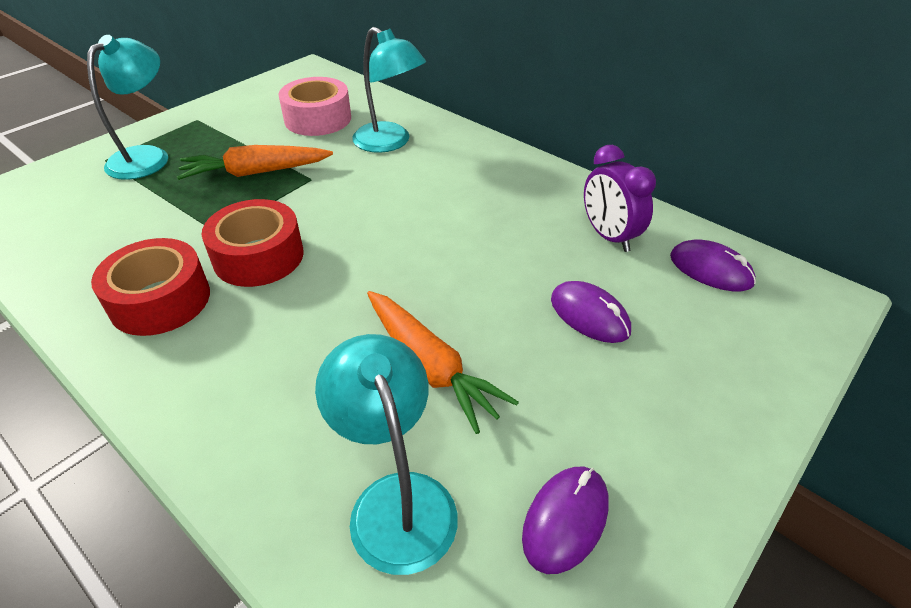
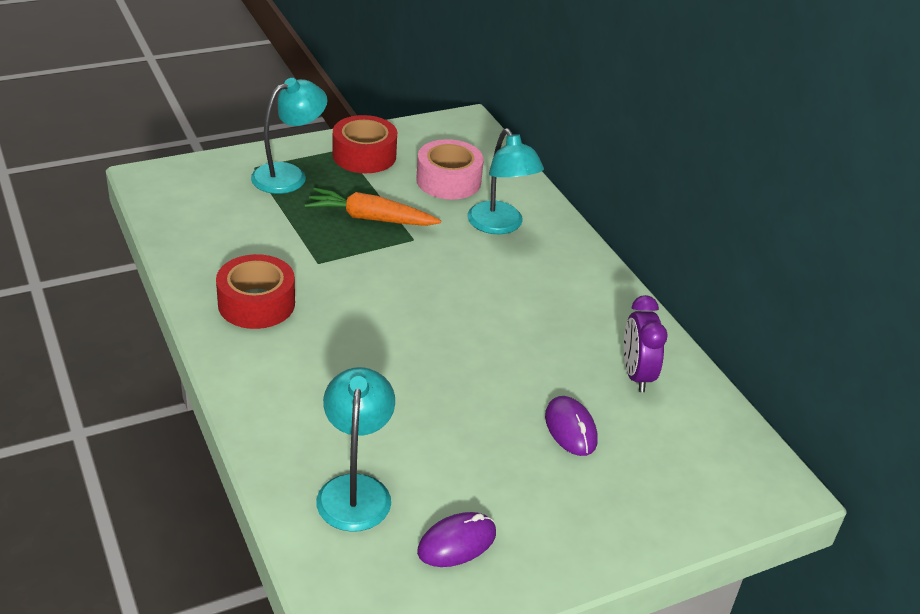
camera: 20 degrees right, 5 degrees down
(258, 256) = (340, 294): red tape -> red tape (364, 155)
(430, 366) = (425, 419): orange carrot -> none
(710, 270) = (702, 432): purple mouse -> none

